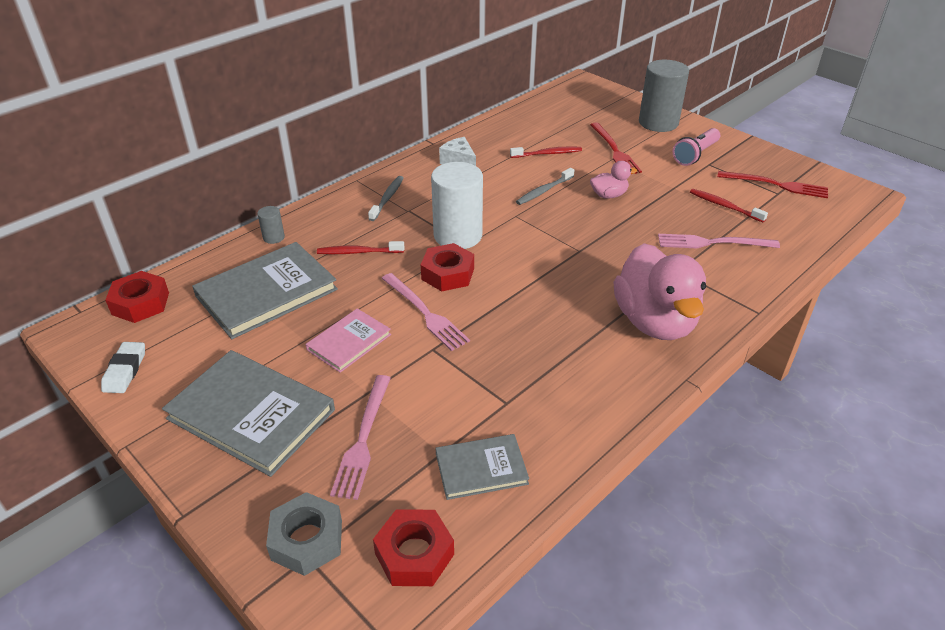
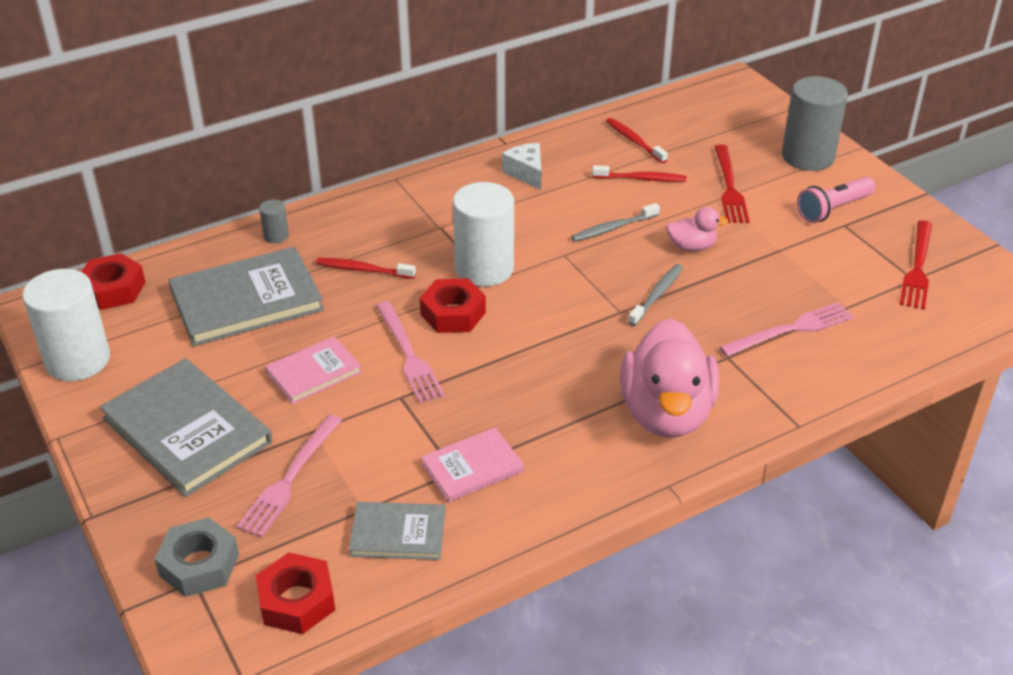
camera: 15 degrees right, 0 degrees up
(125, 370) = (77, 360): white eraser -> white cylinder
(387, 198) = (421, 208): grey toothbrush -> grey toothbrush (657, 295)
(520, 396) = (472, 467): none -> pink book
(713, 243) = (790, 330): pink fork -> pink fork turned 135 degrees clockwise
(724, 206) = (832, 285): red toothbrush -> red toothbrush (634, 141)
(776, 185) = (917, 267): red fork -> red fork turned 75 degrees clockwise

